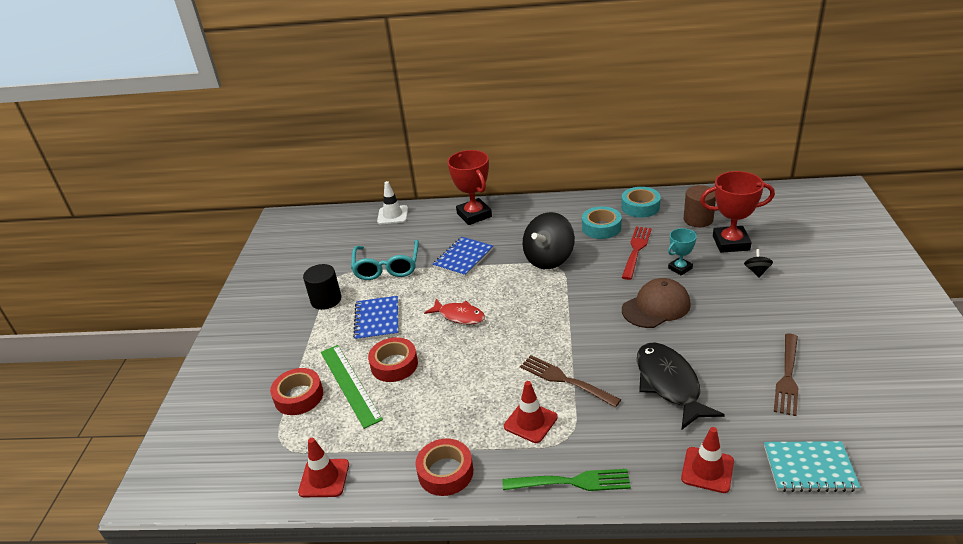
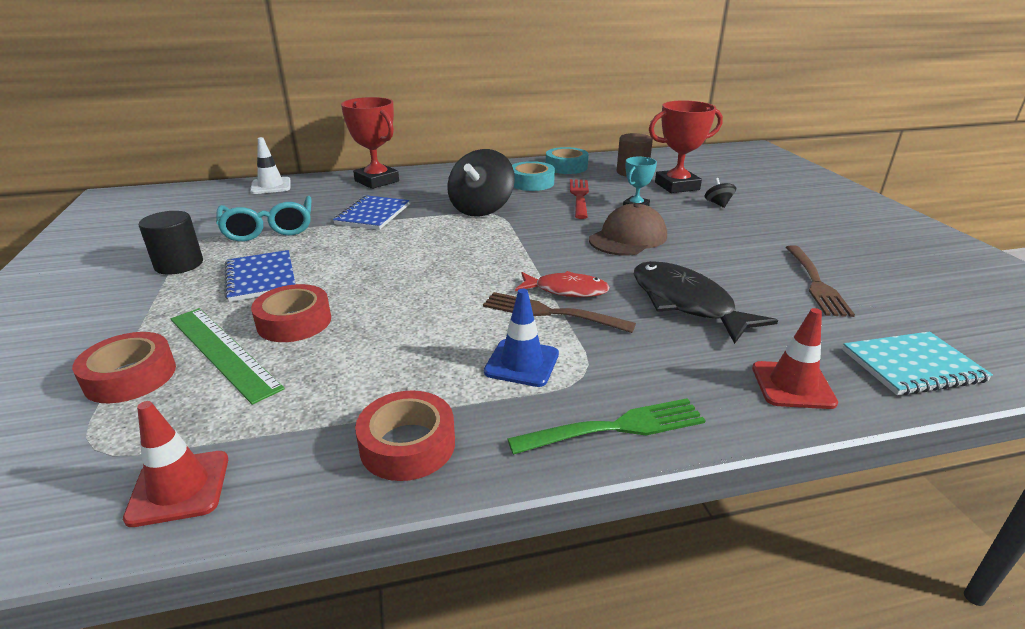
camera: 20 degrees left, 5 degrees down
(459, 316) = (381, 264): red fish -> red fish (566, 290)
(530, 422) = (522, 363): red traffic cone -> blue traffic cone

